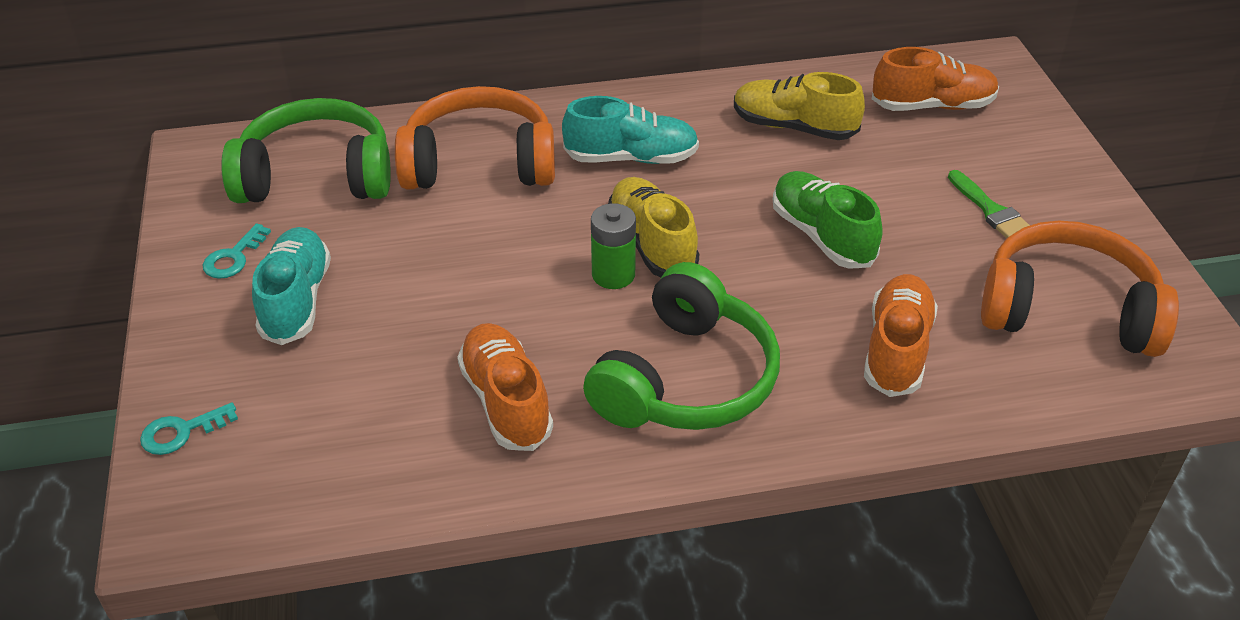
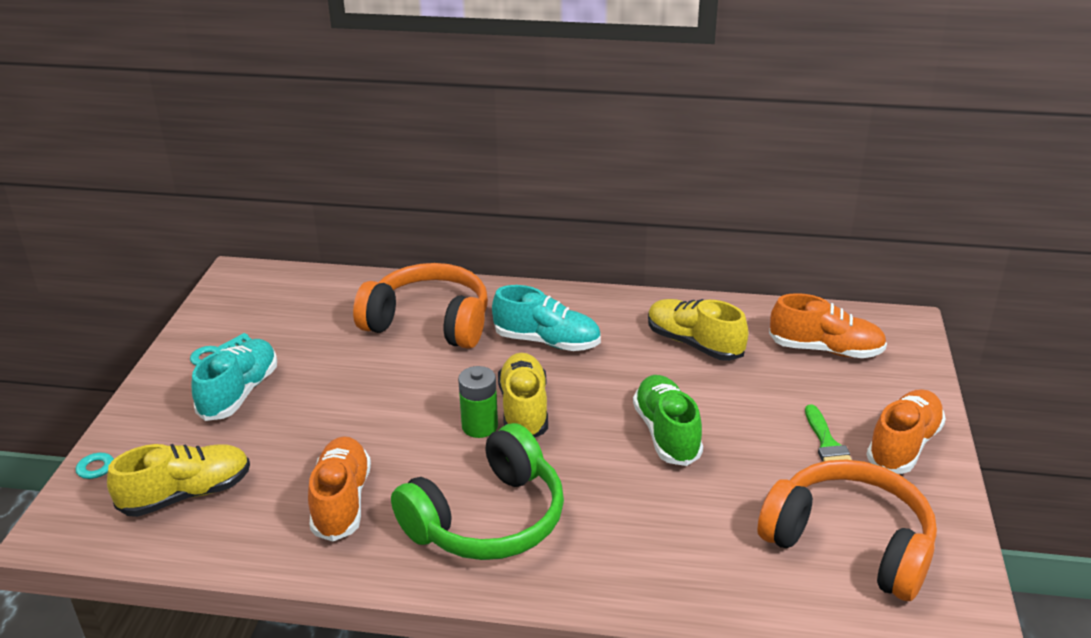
camera: 20 degrees right, 10 degrees down
(309, 441) = (187, 494): none -> yellow shoe
(316, 176) = (307, 308): green headphones -> none
(896, 349) = (676, 538): orange shoe -> orange shoe (903, 445)

